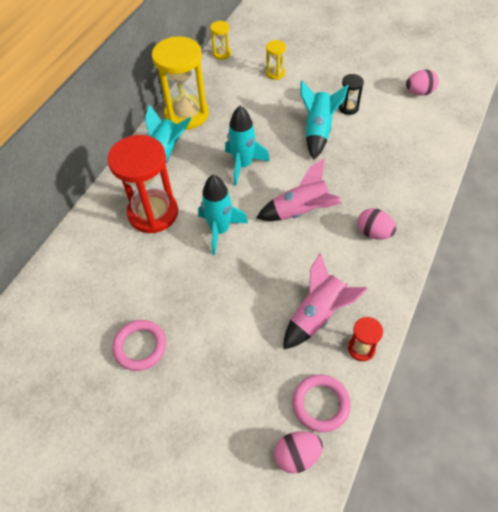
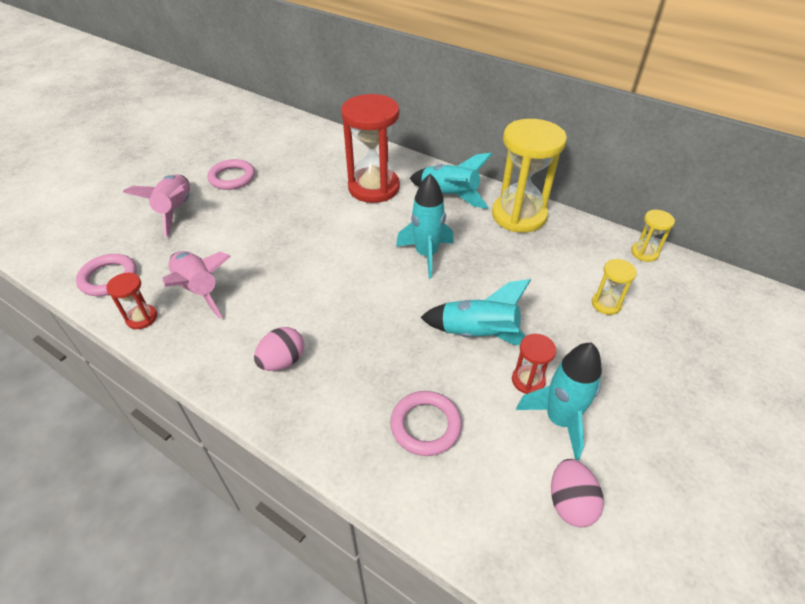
camera: 95 degrees right, 10 degrees down
(220, 230) = (336, 230): turquoise rocket -> turquoise rocket (559, 420)
(297, 455) = (77, 256): pink egg -> none
(300, 211) = (340, 296): pink rocket -> pink rocket (176, 211)
(348, 108) = (528, 380): black hourglass -> red hourglass
(396, 150) = (425, 425): none -> pink ring

